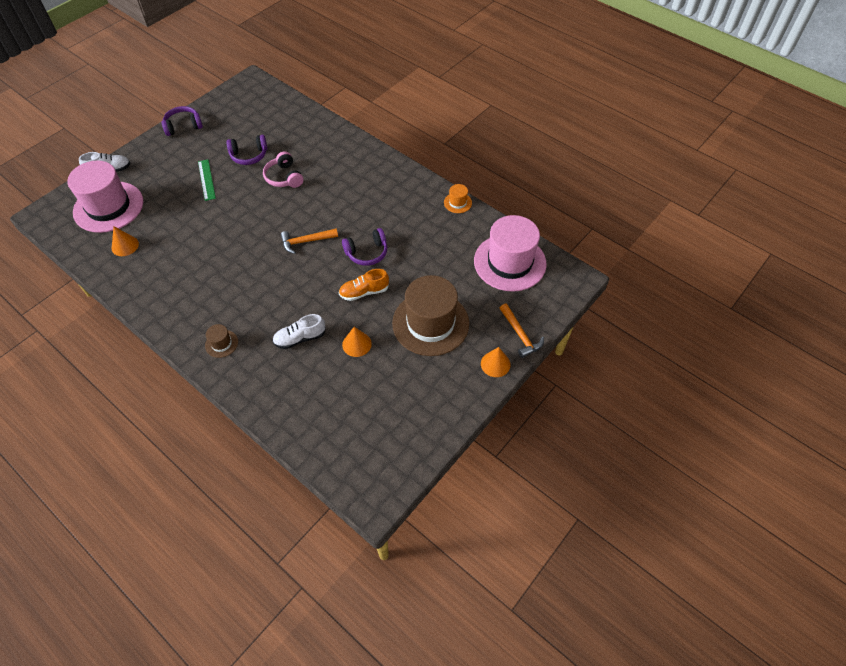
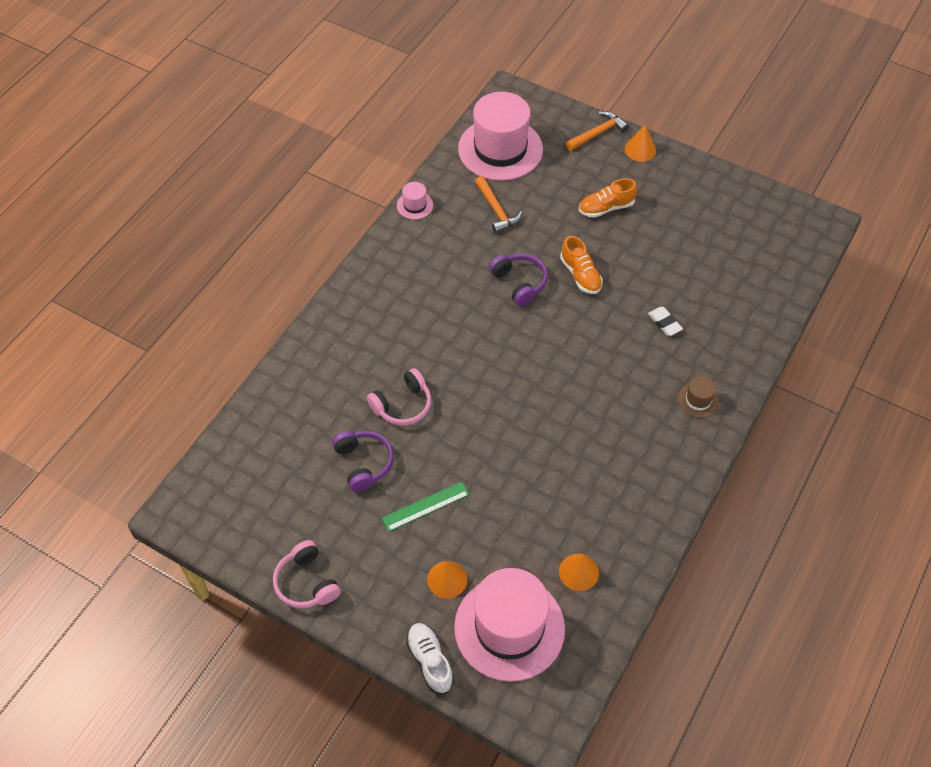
camera: 100 degrees left, 0 degrees up
(183, 126) = (306, 582): purple headphones -> pink headphones
(300, 338) = (664, 323): white shoe -> white eraser
(306, 241) = (517, 351): orange hammer -> orange hammer (497, 210)
(356, 344) = (655, 268): orange cone -> orange cone (447, 579)
(430, 323) = (606, 208): brown hat -> orange shoe
(457, 203) = (415, 205): orange hat -> pink hat

